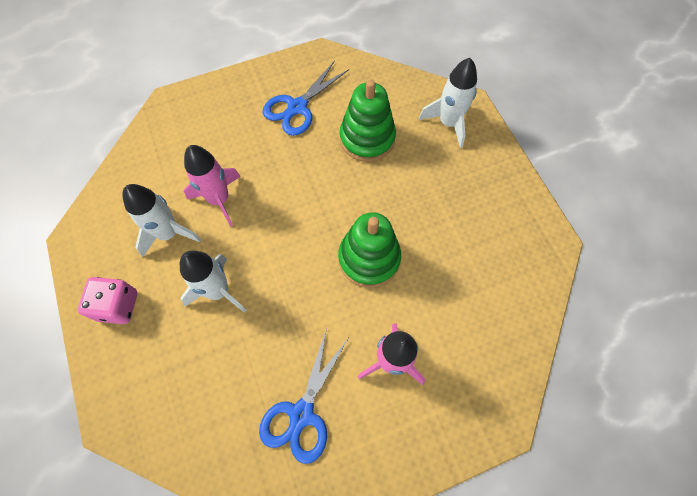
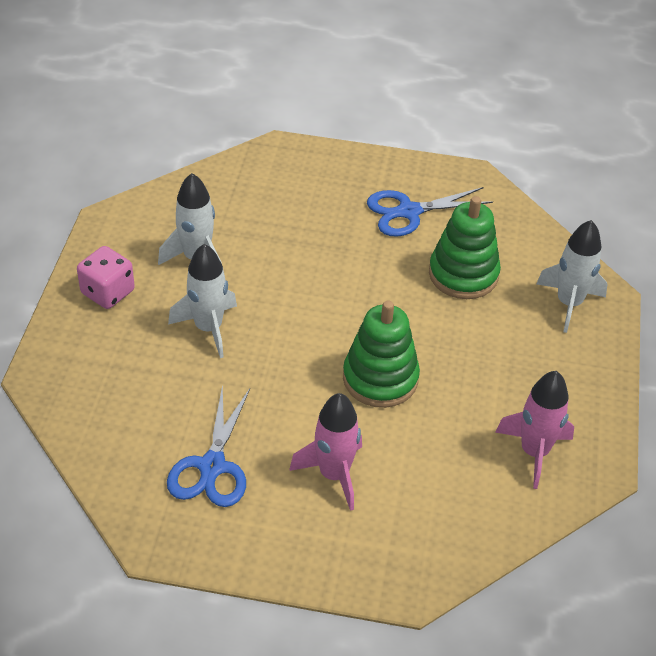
camera: 30 degrees right, 20 degrees down
(219, 199) = (266, 254): pink rocket -> pink rocket (534, 452)
(301, 414) = (212, 467): blue scissors -> blue scissors turned 45 degrees counterclockwise

